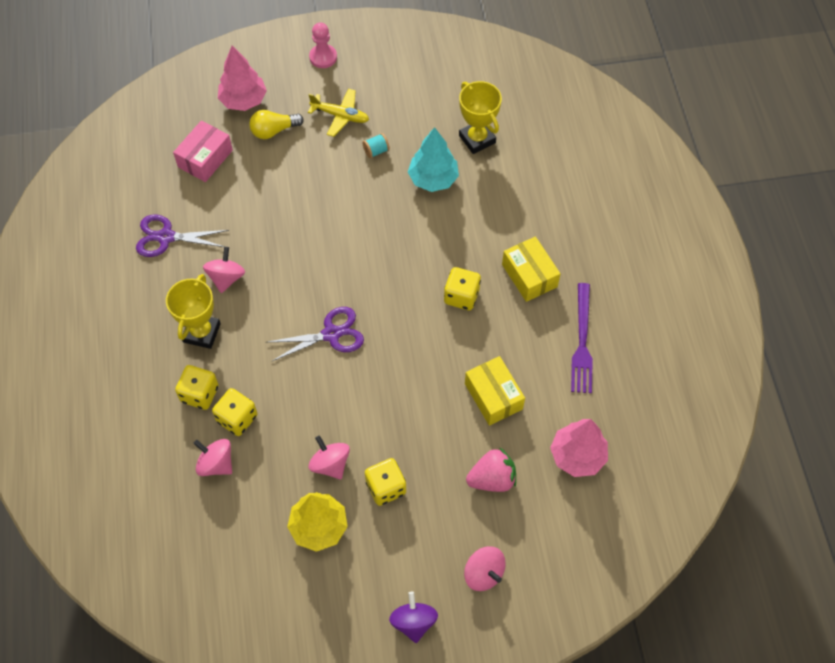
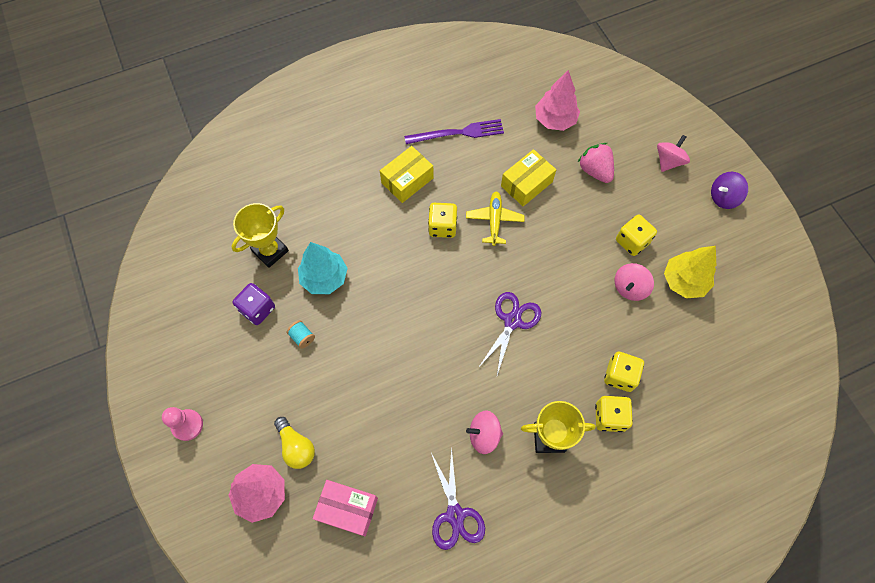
camera: 105 degrees left, 5 degrees up
(216, 464) = (666, 379): pink spinning top -> none
(331, 334) = (512, 321): purple scissors -> purple scissors turned 60 degrees clockwise
(340, 116) = (264, 384): yellow plane -> yellow plane (494, 220)
(417, 120) = (257, 309): none -> purple dice

